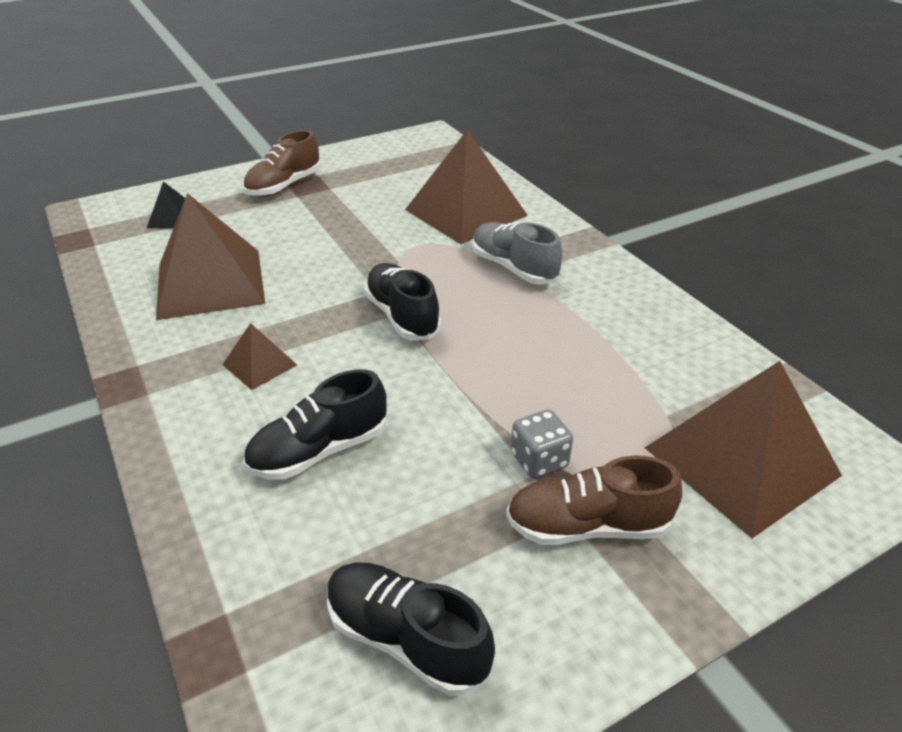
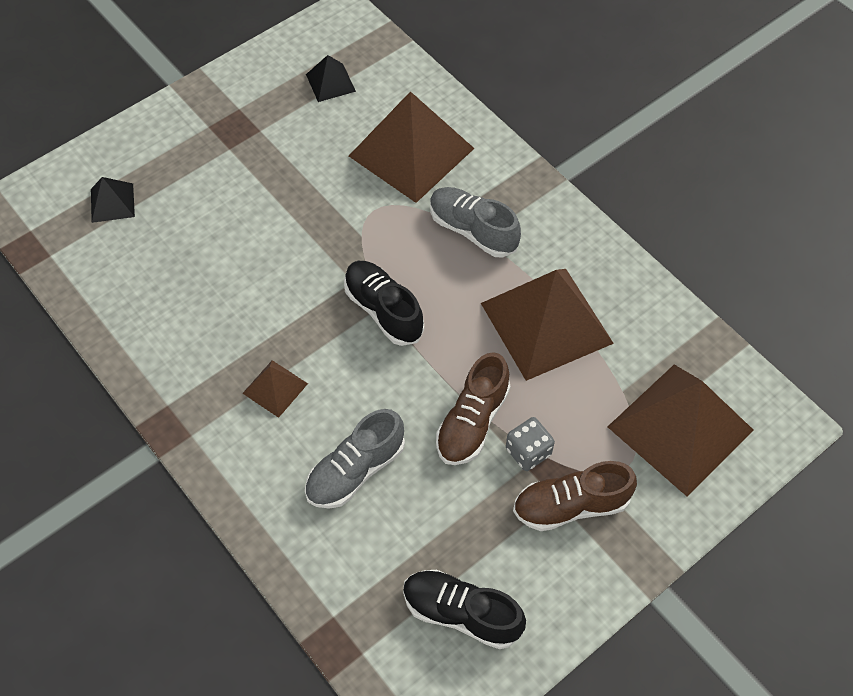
camera: 10 degrees left, 20 degrees up
(210, 283) = (190, 293): brown pyramid -> brown pyramid (546, 323)
(284, 186) = (210, 133): brown shoe -> brown shoe (472, 422)
(319, 451) = (355, 470): black shoe -> grey shoe
(405, 167) = (330, 82): none -> black pyramid

